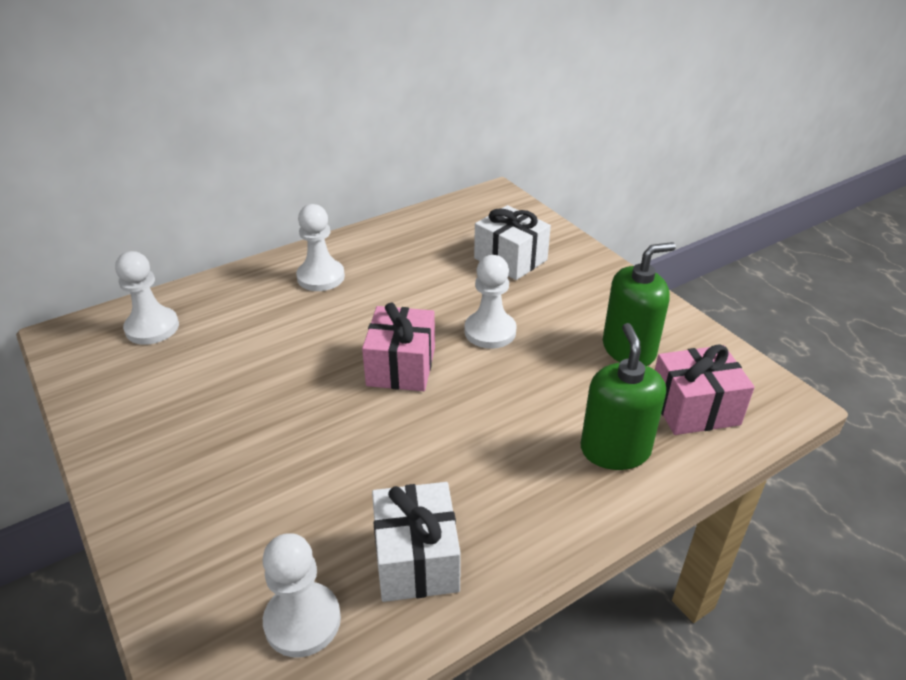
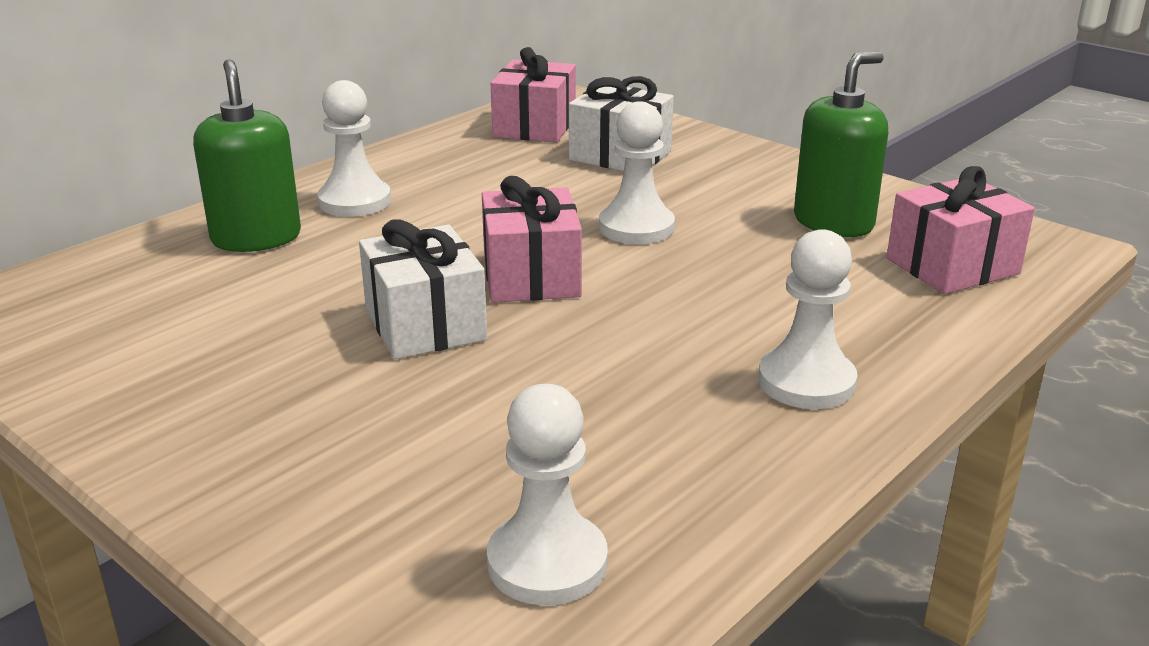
camera: 15 degrees left, 10 degrees down
(152, 328) = (113, 283): white pawn -> white pawn (806, 382)
(416, 559) = (676, 468): white gift -> white gift (425, 324)
(465, 222) = (534, 127): none -> pink gift
(615, 450) = (878, 319): green soap dispenser -> green soap dispenser (256, 238)

